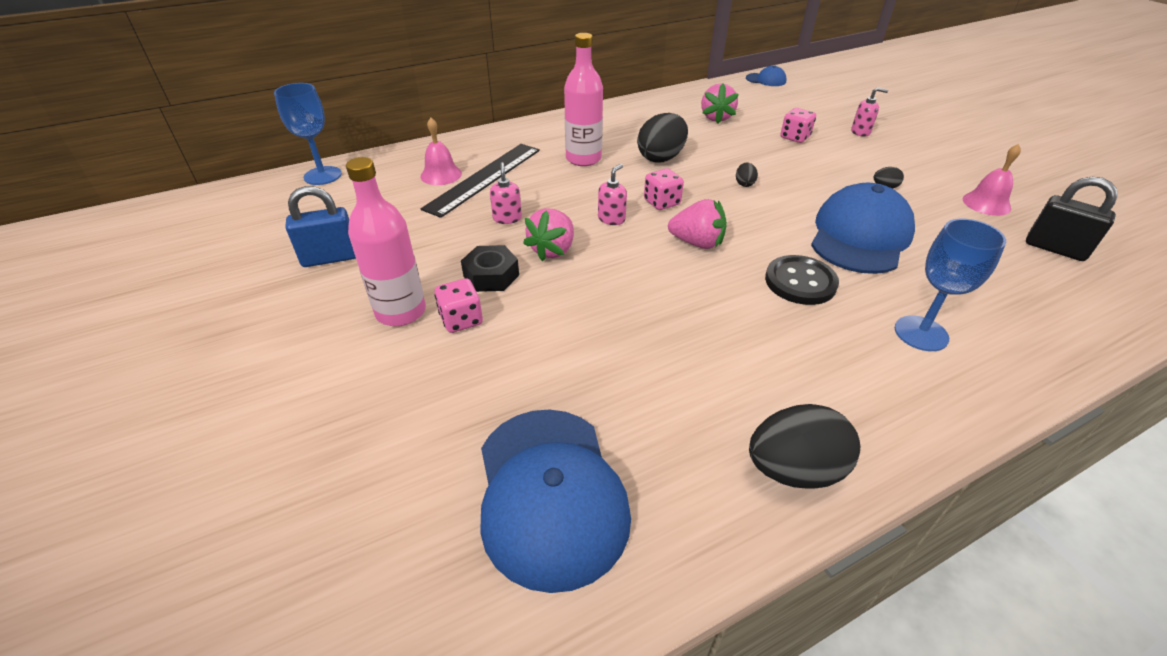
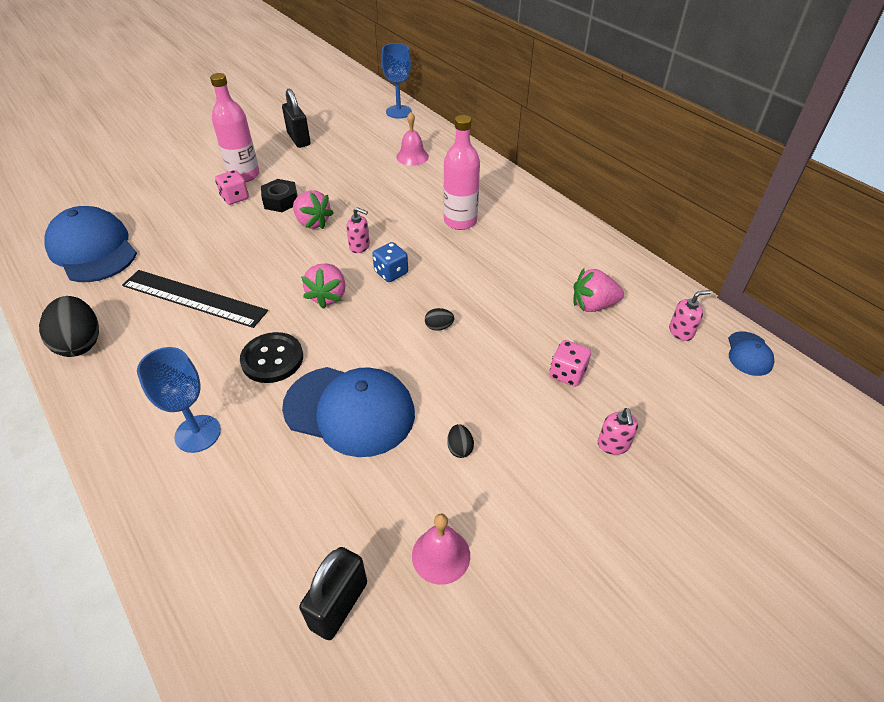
camera: 80 degrees right, 5 degrees up
(330, 258) = (299, 139): blue padlock -> black padlock
(484, 178) = (412, 176): black ruler -> black ruler (194, 298)
(507, 218) = (354, 196): pink soap dispenser -> pink soap dispenser (681, 332)
(550, 494) = (93, 249): blue cap -> blue cap turned 75 degrees clockwise
(553, 250) = (312, 222): pink strawberry -> pink strawberry turned 150 degrees counterclockwise
(661, 158) = (477, 268): black egg -> none
(662, 202) = (391, 273): pink dice -> blue dice

